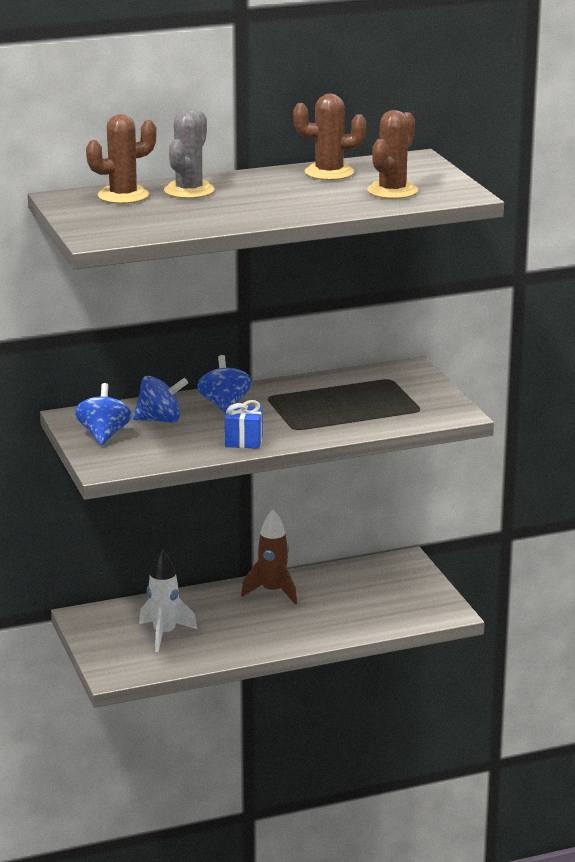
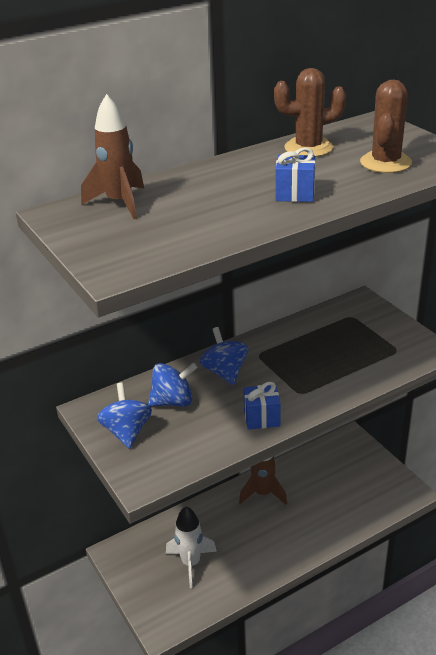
camera: 10 degrees left, 10 degrees up
(123, 196) = (119, 203): brown cactus -> brown rocket
(189, 190) = (185, 187): grey cactus -> none
(286, 205) = (295, 194): none -> blue gift

